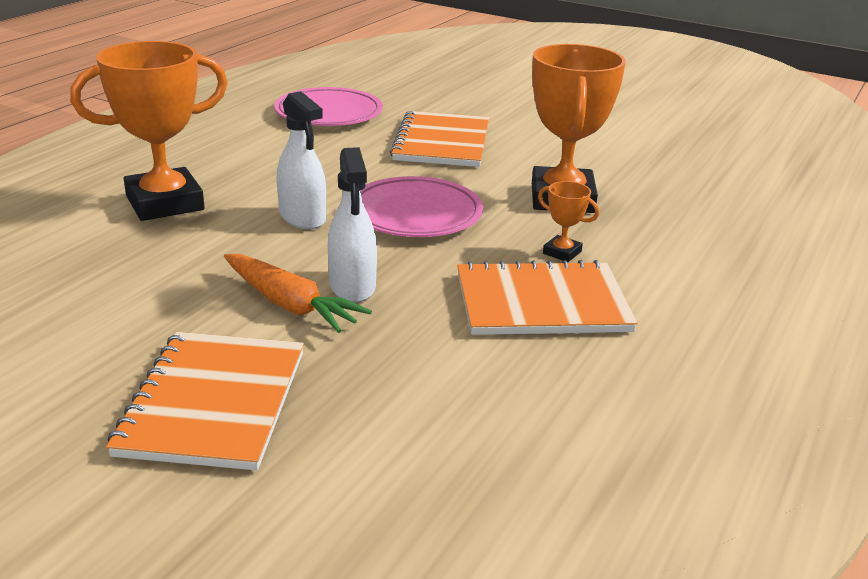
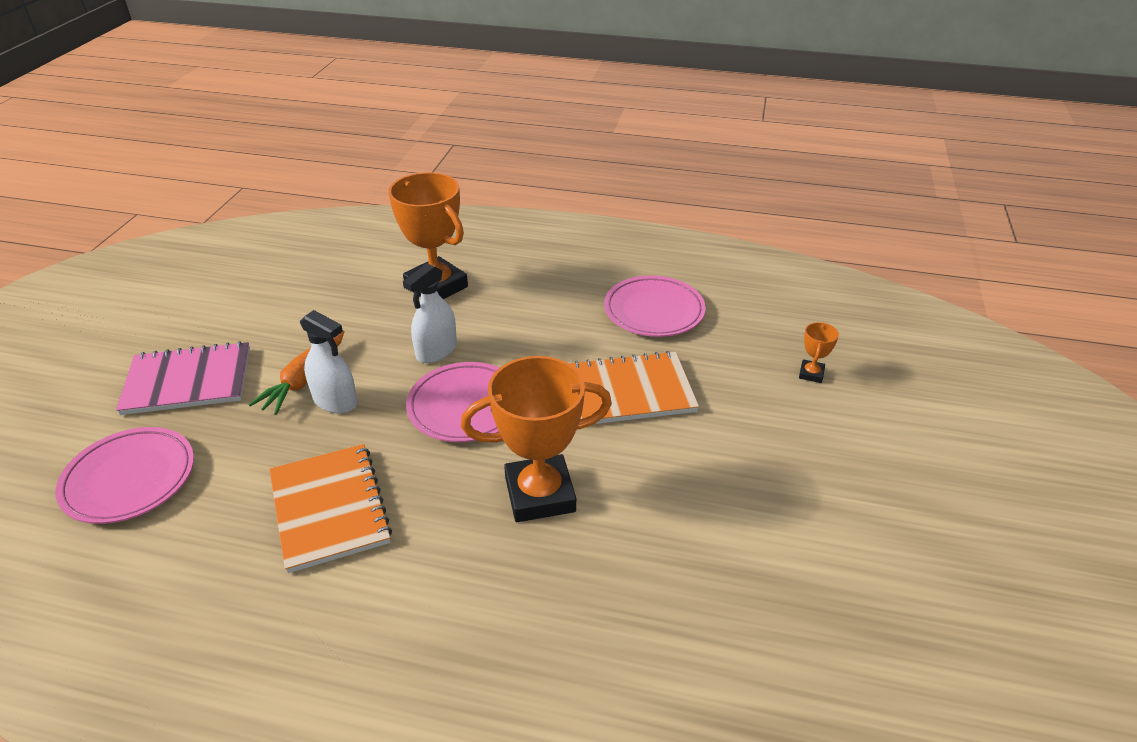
camera: 75 degrees right, 10 degrees up
(213, 402) = (188, 381): orange notebook -> pink notebook
(352, 286) = (335, 401): white spray bottle -> white spray bottle turned 120 degrees counterclockwise
(423, 455) = (129, 479): none -> pink plate
(562, 252) = (423, 509): orange trophy -> orange trophy (811, 374)

